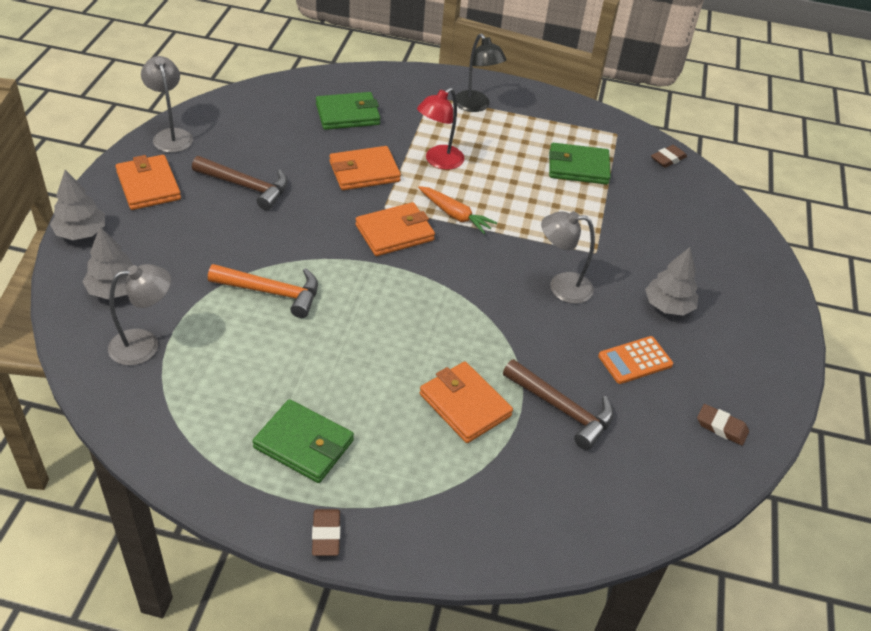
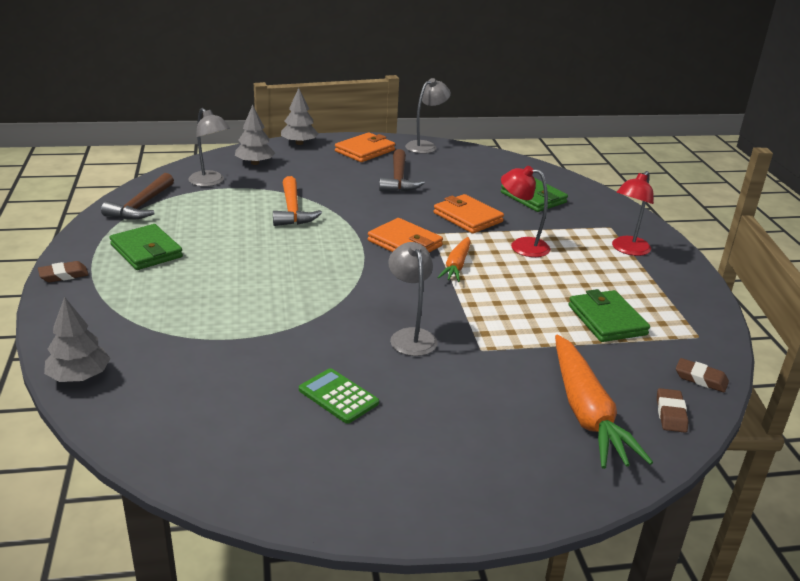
camera: 70 degrees right, 15 degrees down
(304, 444) = (146, 251): green wallet -> green wallet turned 45 degrees counterclockwise
(465, 405) = (221, 309): orange wallet -> none
(475, 106) = (627, 250): black lamp -> red lamp
(562, 409) = (244, 361): brown hammer -> brown hammer (141, 206)
(635, 360) = (338, 396): orange calculator -> green calculator
(668, 306) = (440, 409): grey tree -> grey tree (79, 376)
(691, 231) = (586, 412): none -> orange carrot
(721, 427) = (275, 471): brown eraser -> brown eraser (670, 414)

